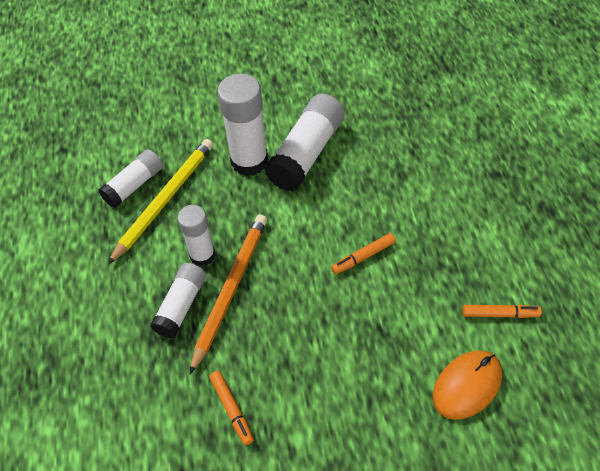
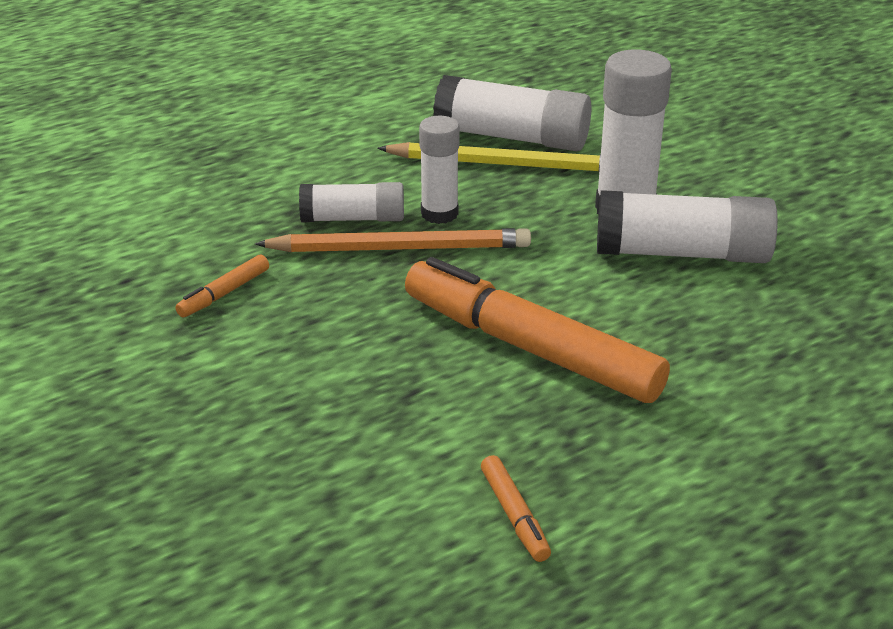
camera: 65 degrees right, 20 degrees down
(134, 185) = (512, 137): white glue stick -> white glue stick, size x1.60
(363, 257) = (530, 348): orange marker -> orange marker, size x2.44
(467, 385) = (359, 500): orange mouse -> none

